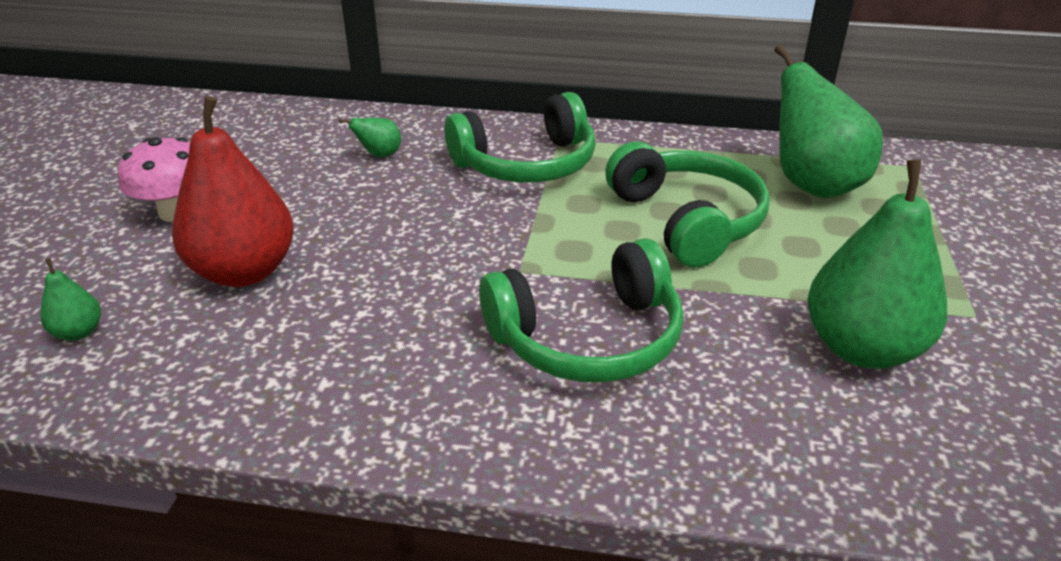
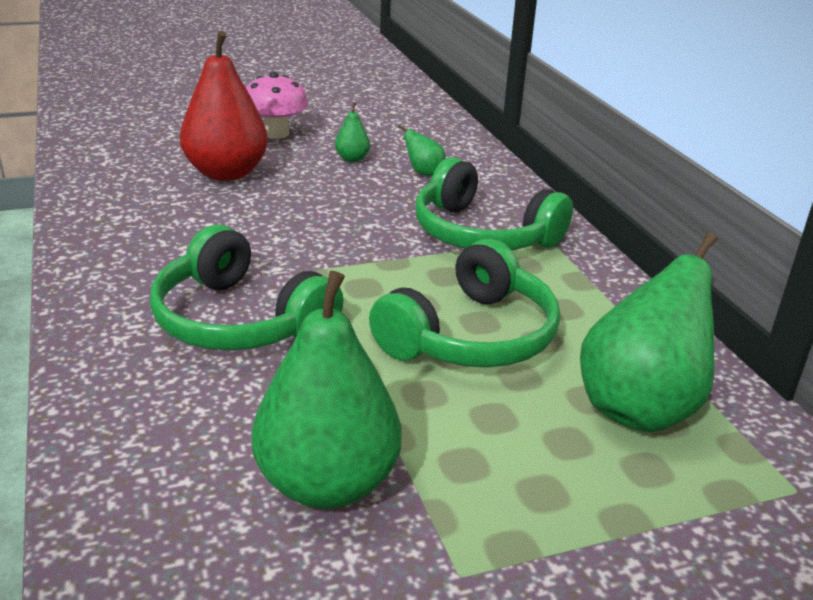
camera: 60 degrees right, 5 degrees down
(79, 332) = (131, 150): green pear -> green pear (352, 159)

